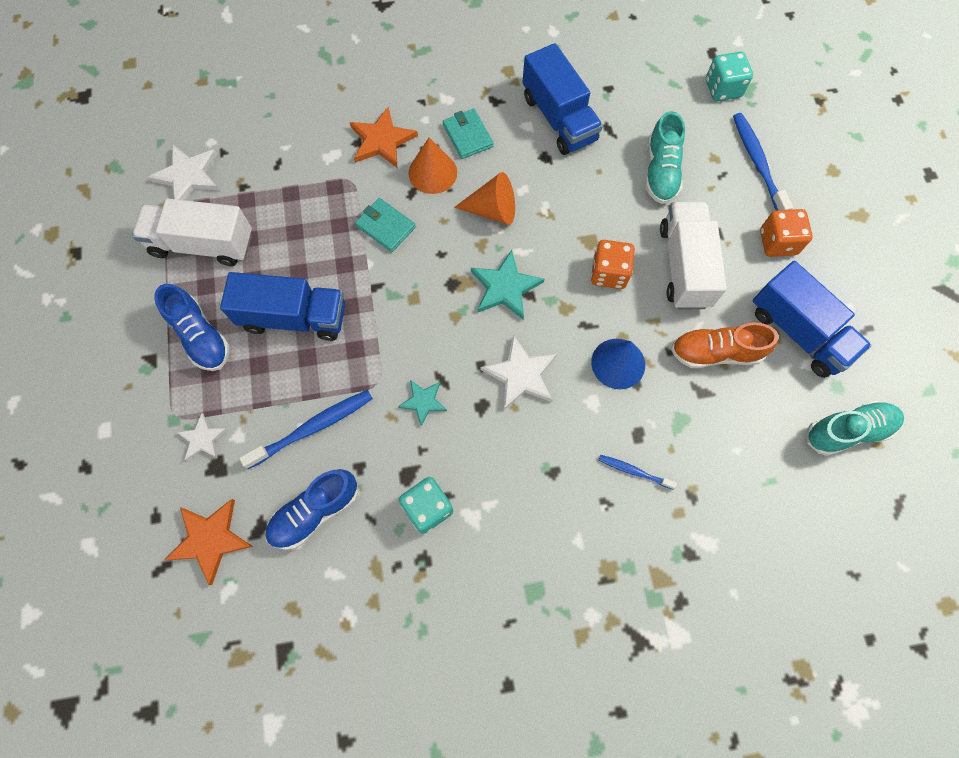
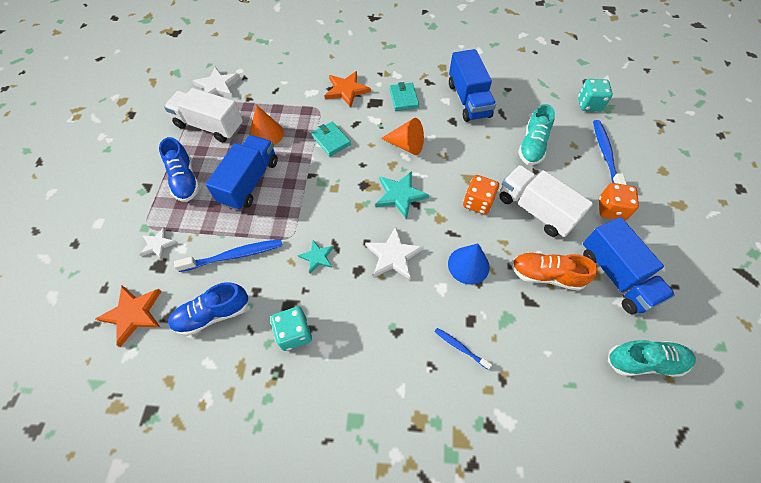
camera: 15 degrees right, 10 degrees down
(294, 317) = (249, 182): blue truck -> blue truck turned 90 degrees counterclockwise
(432, 172) = (373, 115): orange cone -> orange cone (266, 134)
(684, 266) = (535, 210): white truck -> white truck turned 60 degrees counterclockwise

